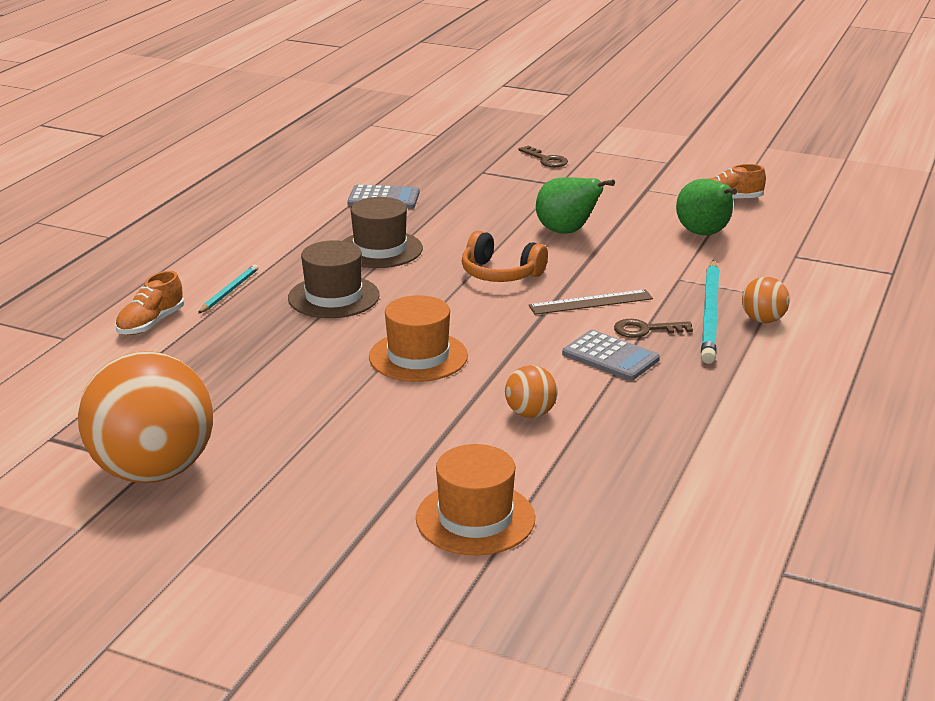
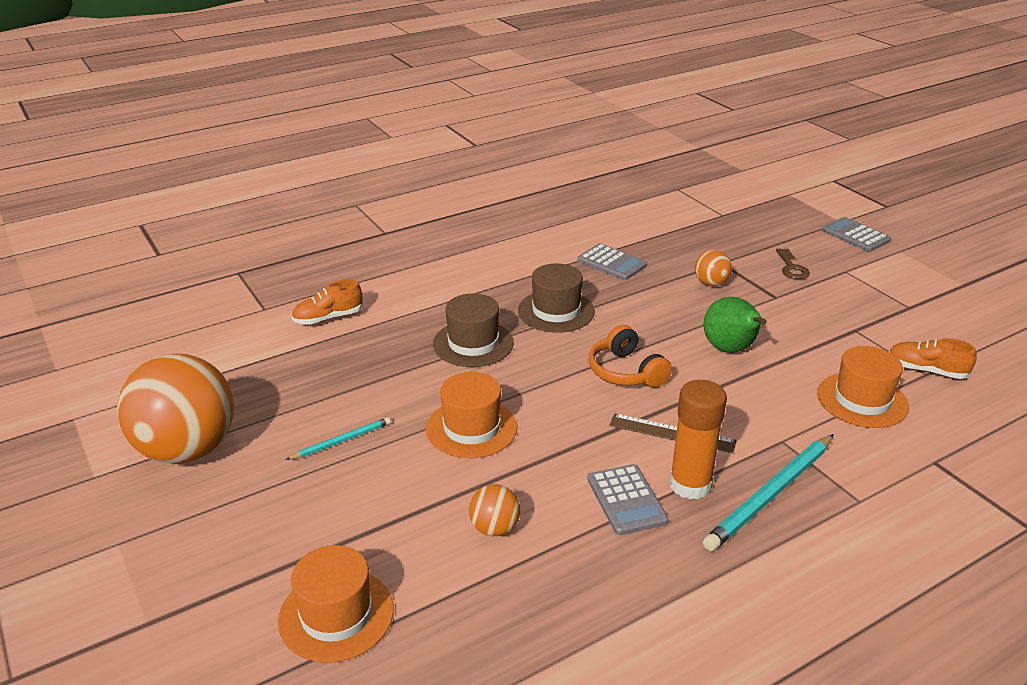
camera: 35 degrees right, 5 degrees up
(229, 291) = (408, 309): turquoise pencil -> turquoise pencil (341, 441)
(569, 122) = (855, 235): none -> grey calculator
(646, 330) = (690, 485): brown key -> orange glue stick
(704, 234) = (862, 400): green pear -> orange hat
(763, 320) = (818, 524): orange ball -> orange ball (711, 283)

